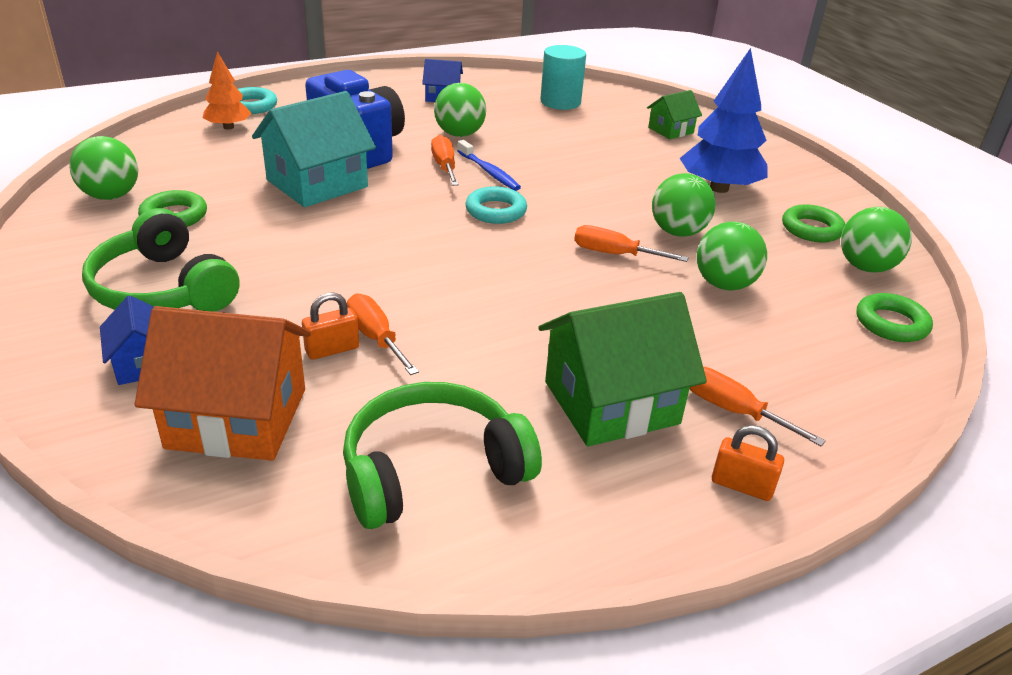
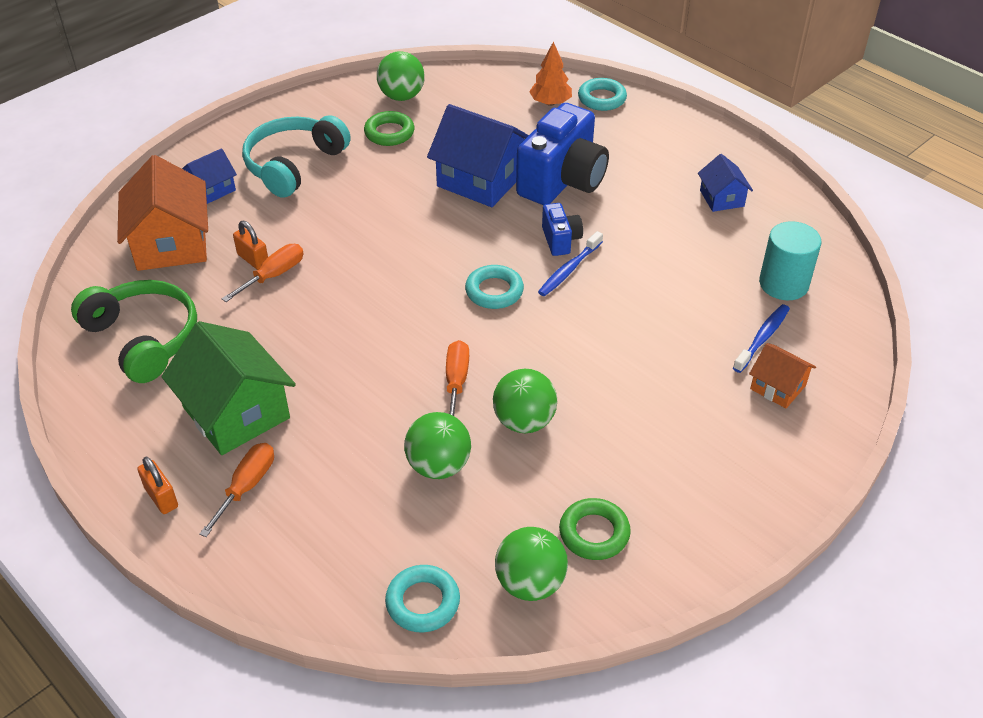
camera: 75 degrees right, 10 degrees up
(162, 289) = (293, 165): green headphones -> turquoise headphones
(317, 183) = (481, 180): turquoise house -> blue house
(444, 167) = (560, 240): orange screwdriver -> blue camera
(459, 134) = (638, 232): green ball -> none
(616, 123) = (762, 338): none -> blue toothbrush
(670, 130) = (778, 387): green house -> orange house
(719, 188) = (646, 445): blue tree -> none
(742, 485) = (161, 497): orange padlock -> orange padlock turned 45 degrees counterclockwise
(891, 323) = (423, 602): green ring -> turquoise ring

